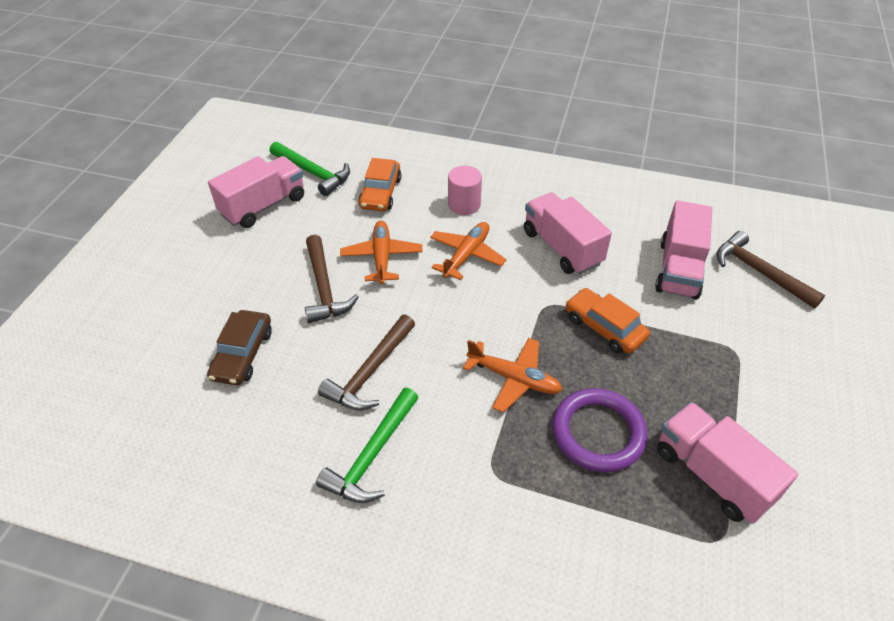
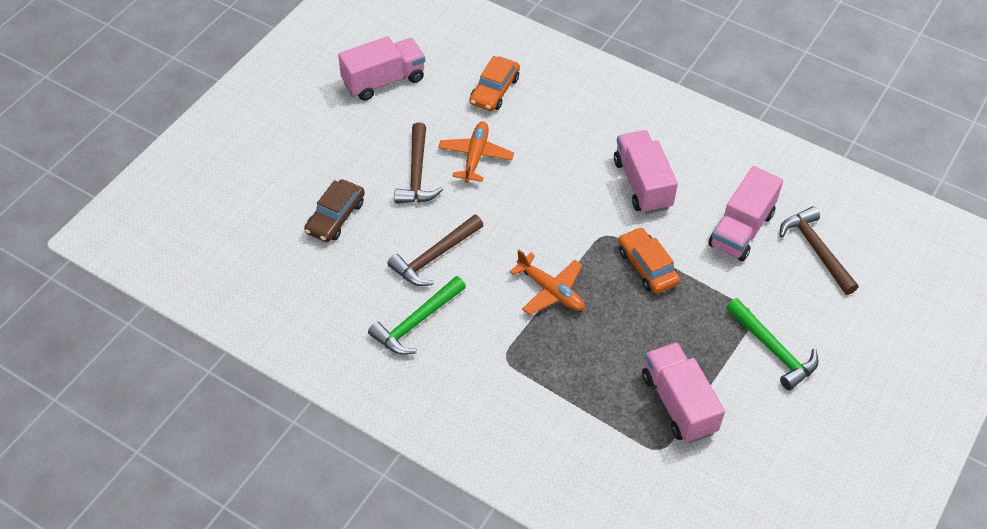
camera: 15 degrees right, 5 degrees up
(313, 173) = (437, 55): green hammer -> green hammer (773, 349)
(464, 204) = (568, 120): pink cylinder -> none
(466, 255) = (552, 171): orange plane -> none
(598, 433) = (601, 350): purple ring -> none

